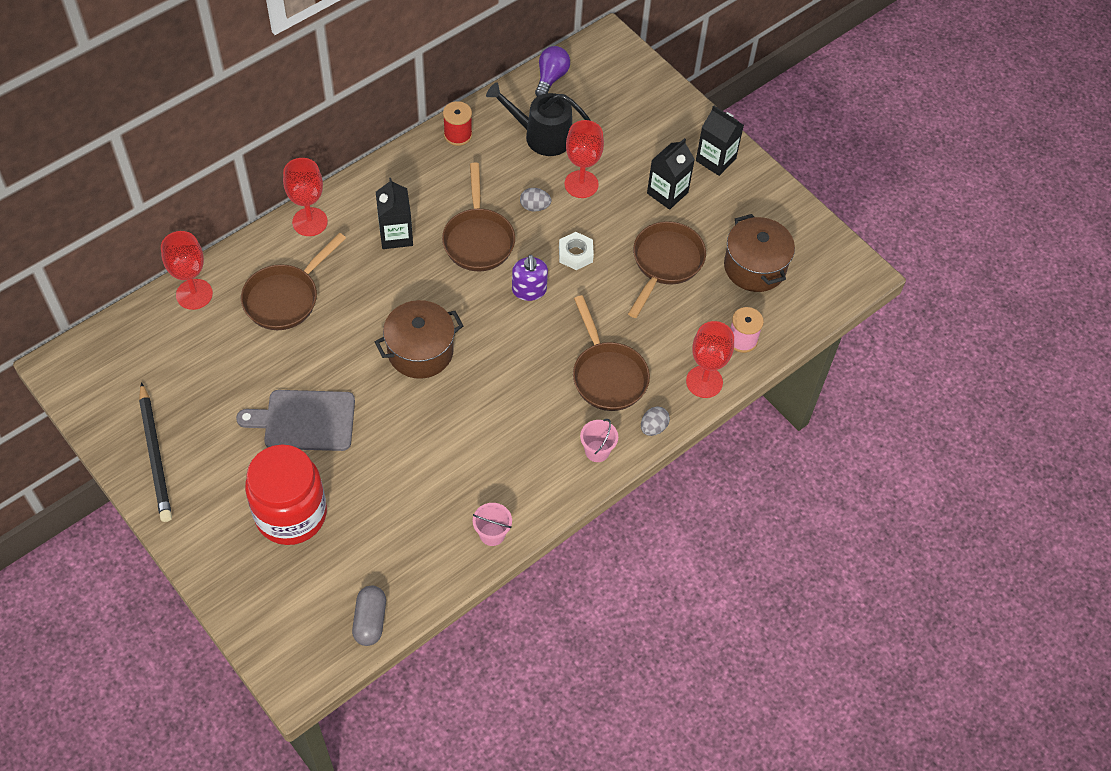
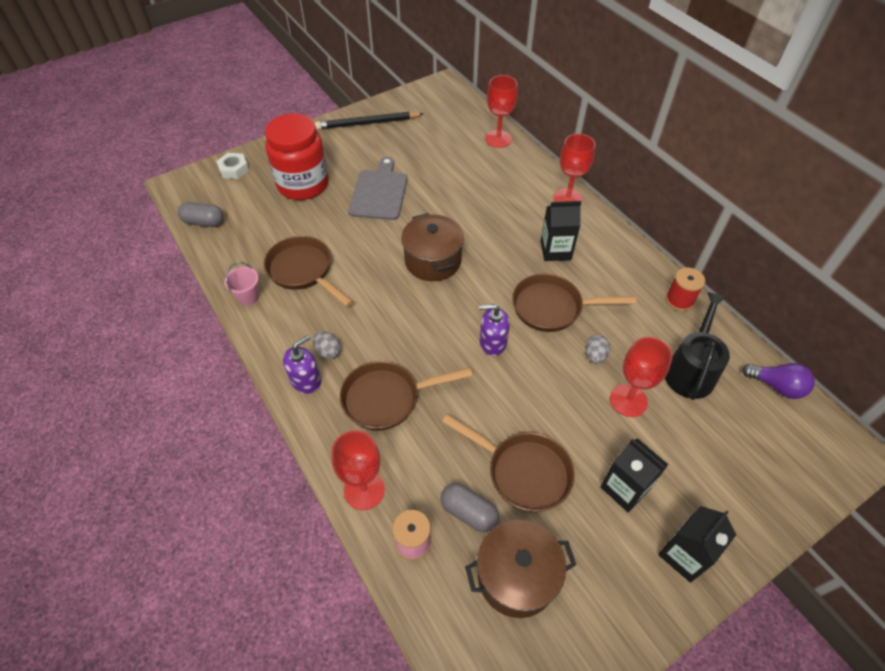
camera: 100 degrees right, 5 degrees down
(285, 298) = (492, 184): brown pan -> brown pan (303, 271)
(575, 254) = (535, 386): white nut -> white nut (234, 169)
(597, 451) = (306, 380): pink bucket -> purple soap dispenser
(653, 427) = (320, 432): grey egg -> grey egg (328, 351)
(709, 301) = (468, 512): none -> grey capsule

